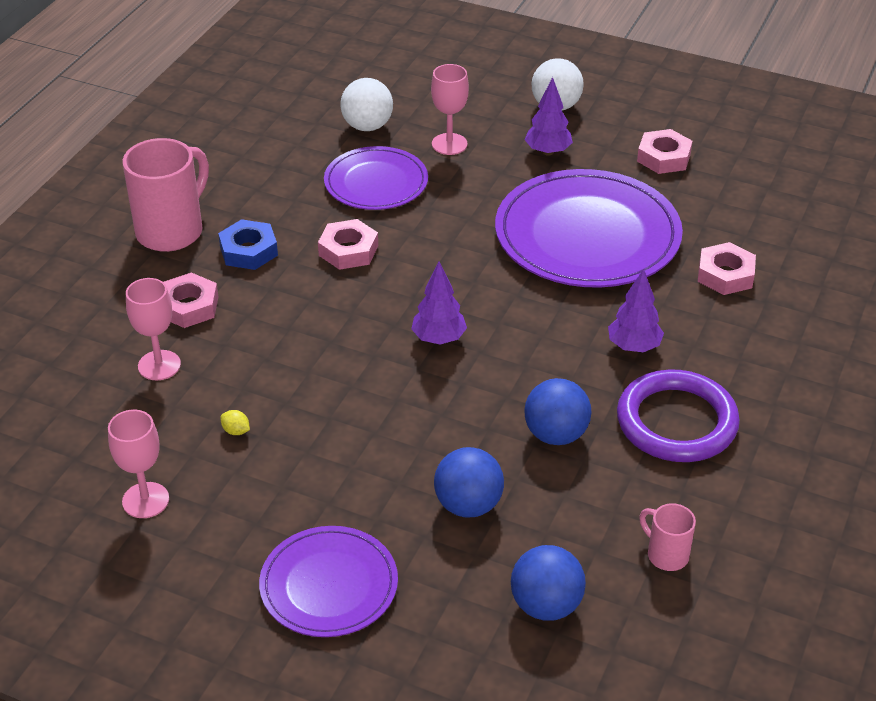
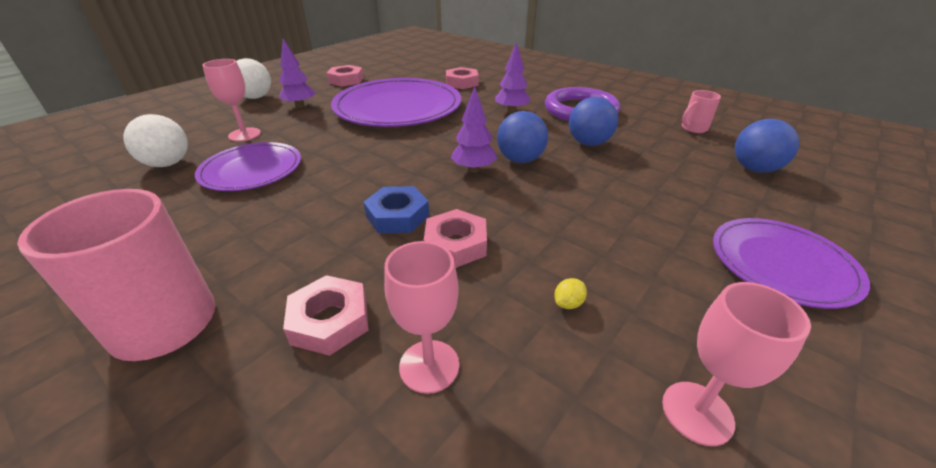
camera: 75 degrees left, 5 degrees down
(249, 251) = (271, 257): blue nut -> blue nut (397, 216)
(348, 250) = (330, 195): pink nut -> pink nut (456, 244)
(468, 505) = (663, 183): blue ball -> blue ball (520, 160)

